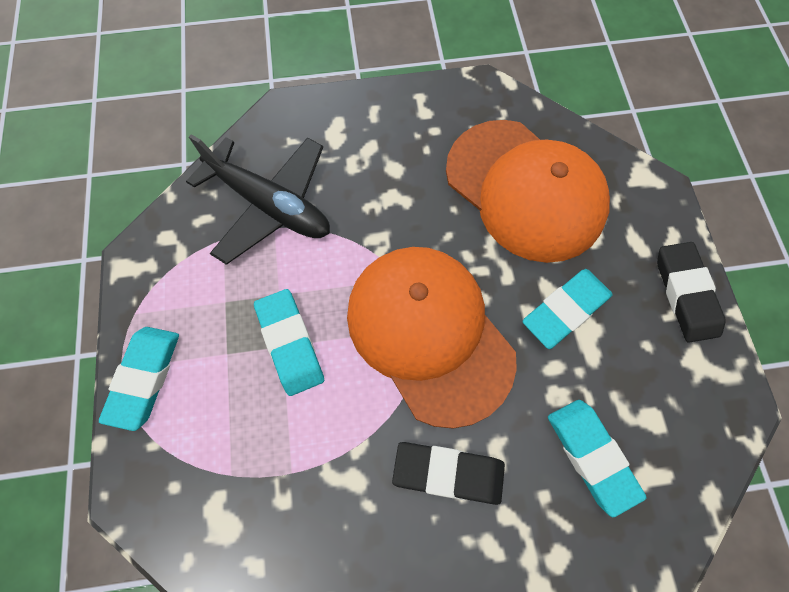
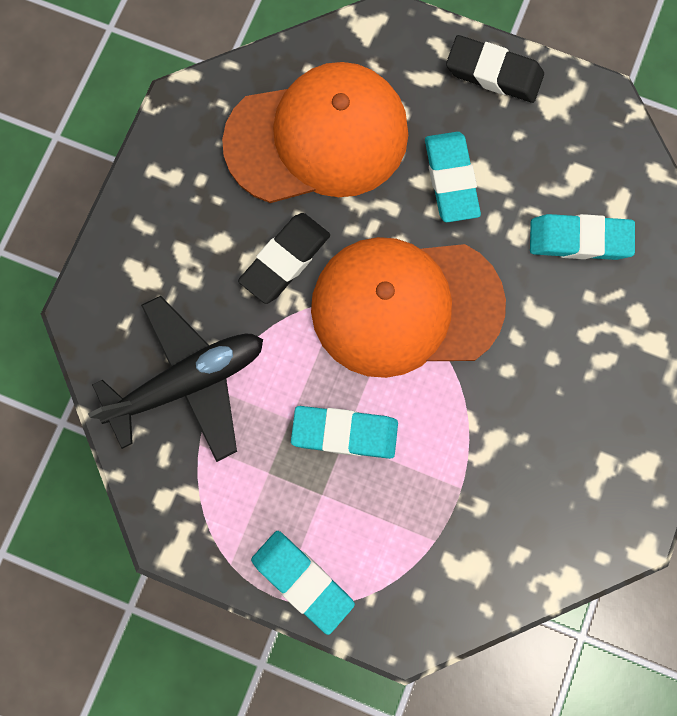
camera: 60 degrees left, 10 degrees up
(448, 473) = (531, 360): black eraser -> black eraser (285, 260)

